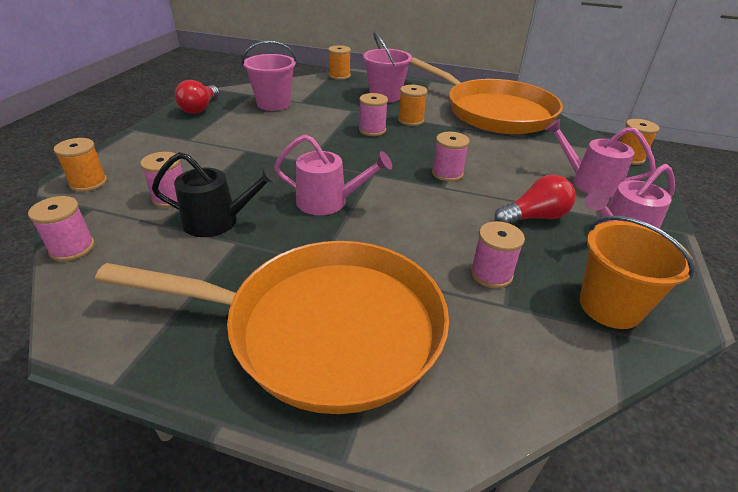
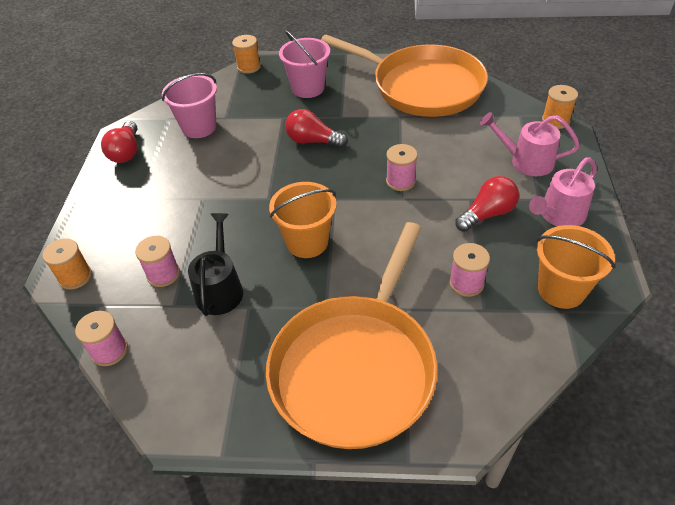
camera: 10 degrees left, 10 degrees up
(218, 221) = (220, 289): black watering can -> black watering can turned 75 degrees counterclockwise
(325, 329) = (356, 368): orange pan -> orange pan turned 120 degrees clockwise
(328, 202) = (307, 242): pink watering can -> orange bucket
(372, 130) = (313, 141): pink spool -> red light bulb
(411, 120) = (345, 118): orange spool -> none

